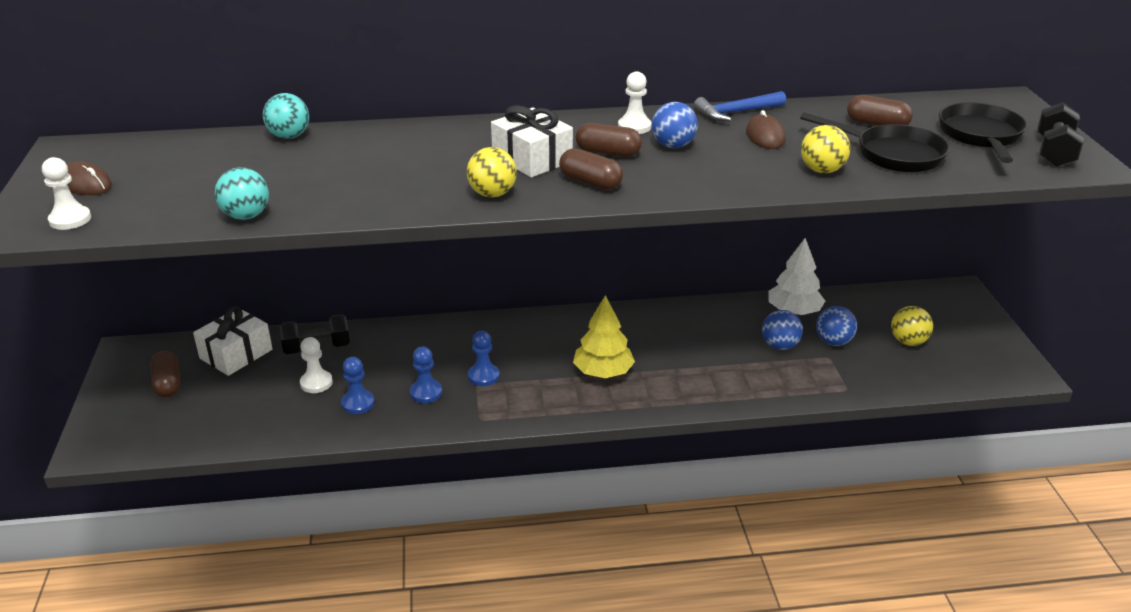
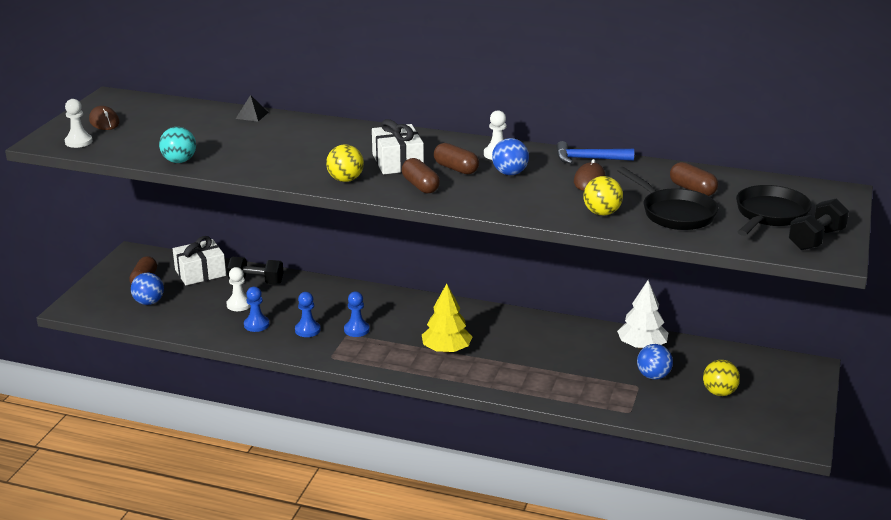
camera: 25 degrees right, 5 degrees down
(289, 136) = (252, 115): turquoise ball -> black pyramid
(780, 346) = (604, 367): blue ball -> blue ball (149, 302)

